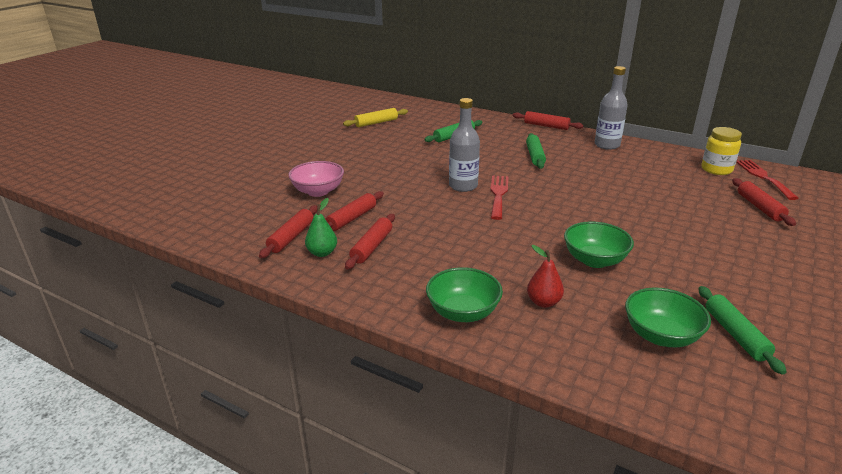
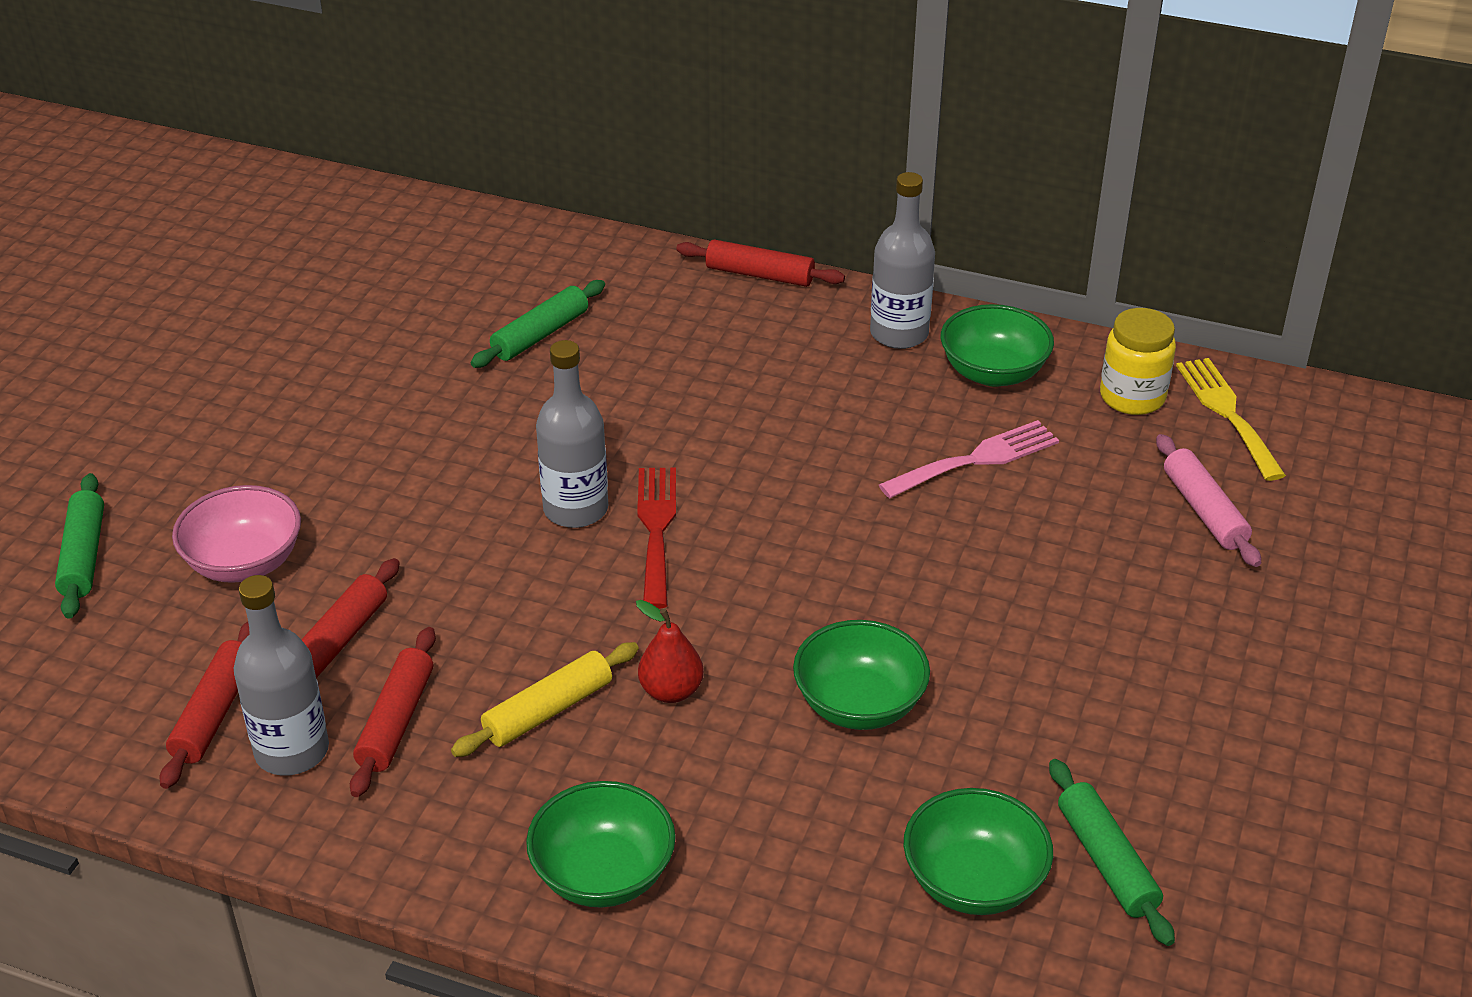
camera: 10 degrees left, 10 degrees up
(322, 253) = (292, 751): green pear -> grey bottle
(376, 123) = (342, 299): yellow rolling pin -> yellow rolling pin (548, 710)
(535, 156) = (734, 389): green rolling pin -> green rolling pin (83, 555)
(543, 302) = (758, 828): red pear -> red pear (671, 691)
(645, 183) = (976, 459): none -> pink fork
(650, 158) = (993, 372): none -> green bowl
(759, 207) = (1204, 510): red rolling pin -> pink rolling pin
(763, 177) = (1227, 413): red fork -> yellow fork

